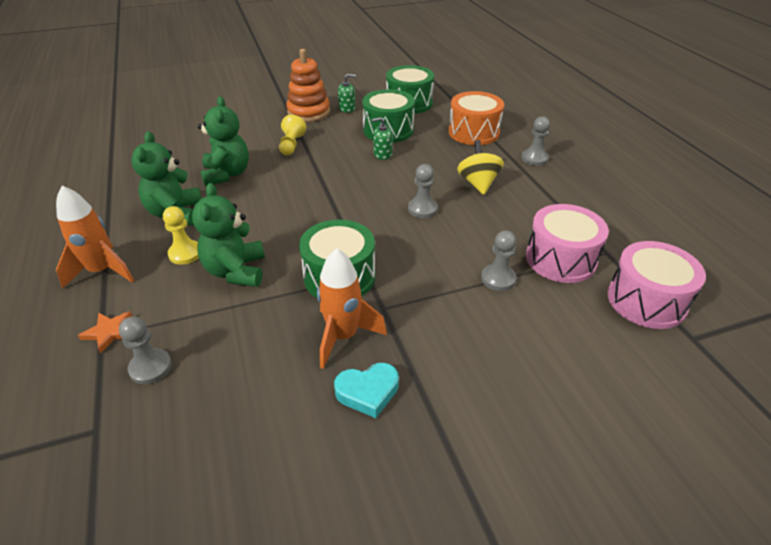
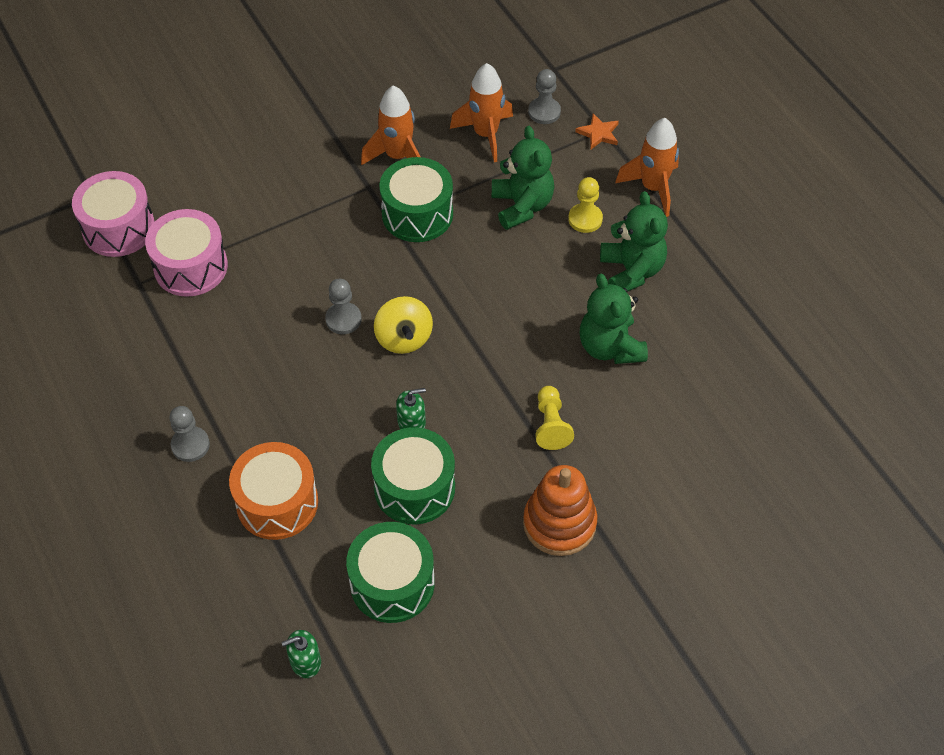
camera: 170 degrees right, 15 degrees up
(234, 348) = (485, 134): none -> orange rocket
(347, 108) = (497, 546): green soap dispenser -> green soap dispenser (305, 661)
(368, 392) = (367, 117): turquoise heart -> none
(478, 183) = (274, 377): yellow spinning top -> yellow spinning top (404, 338)
(498, 279) = (259, 233): grey pawn -> none

